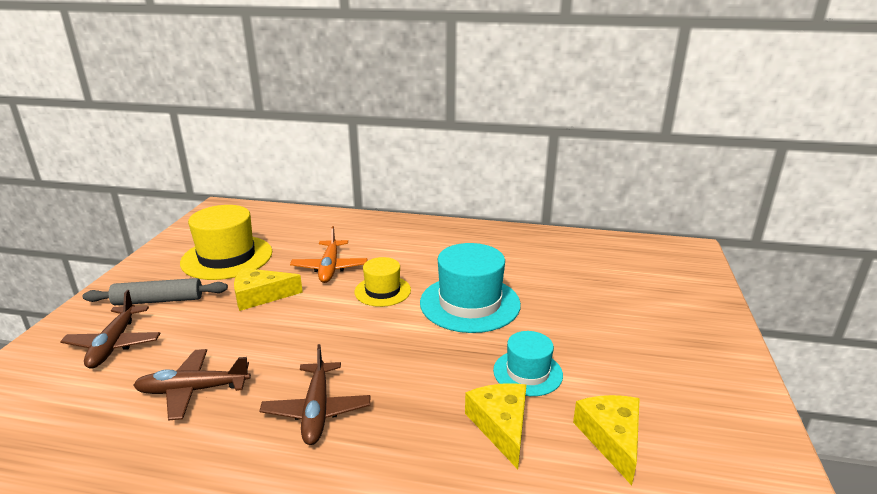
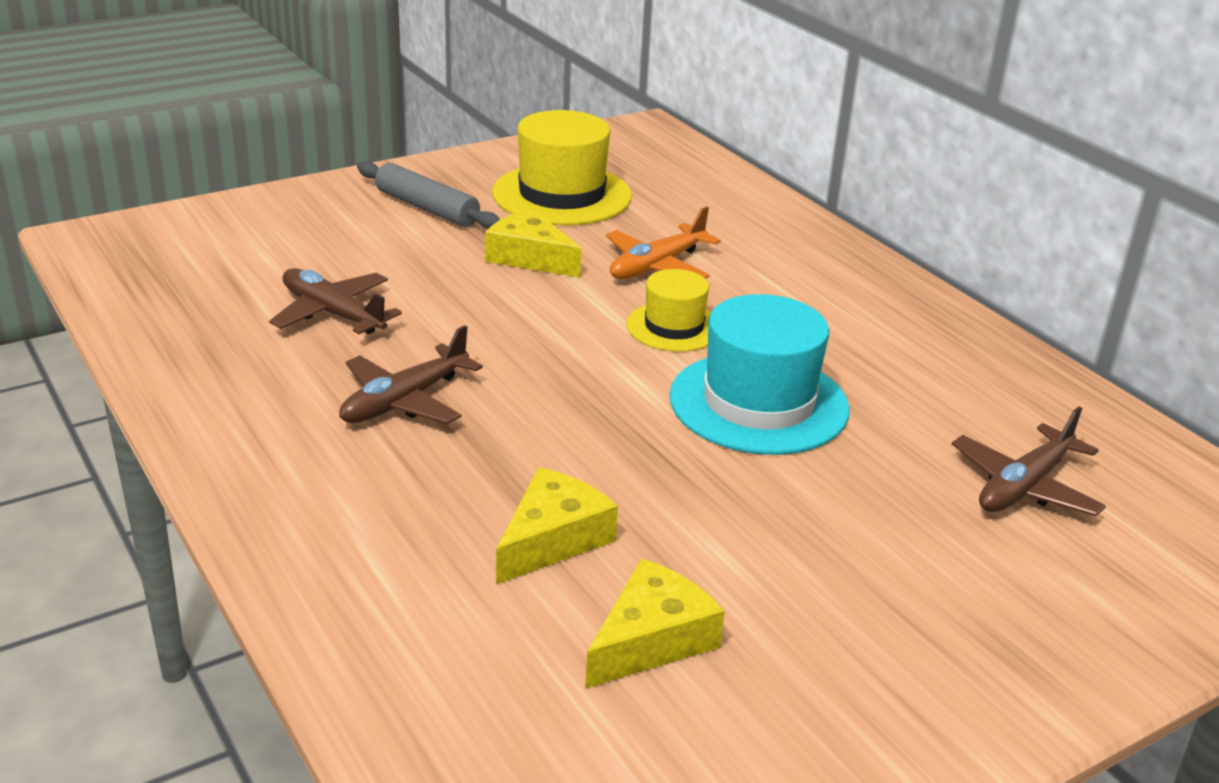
camera: 45 degrees right, 5 degrees up
(114, 344) = (331, 231): brown plane -> brown plane (1024, 486)
(527, 373) = (683, 516): turquoise hat -> none

